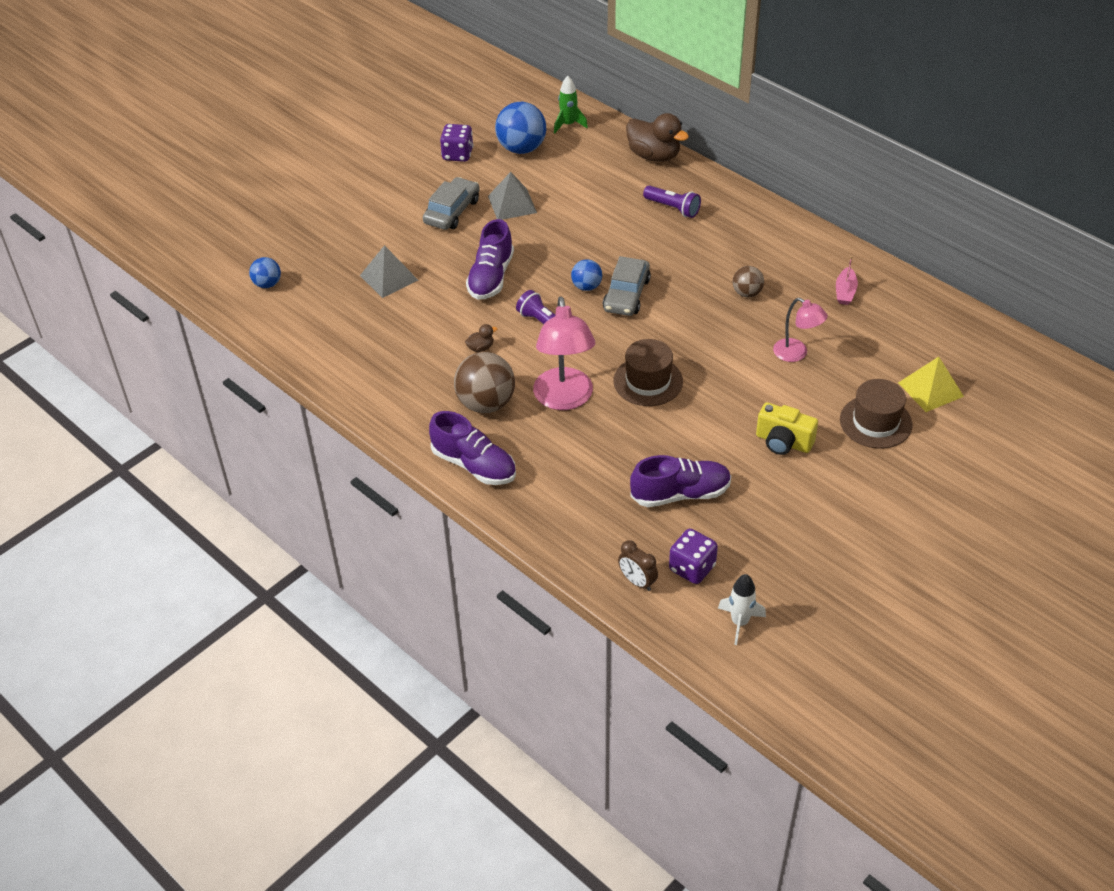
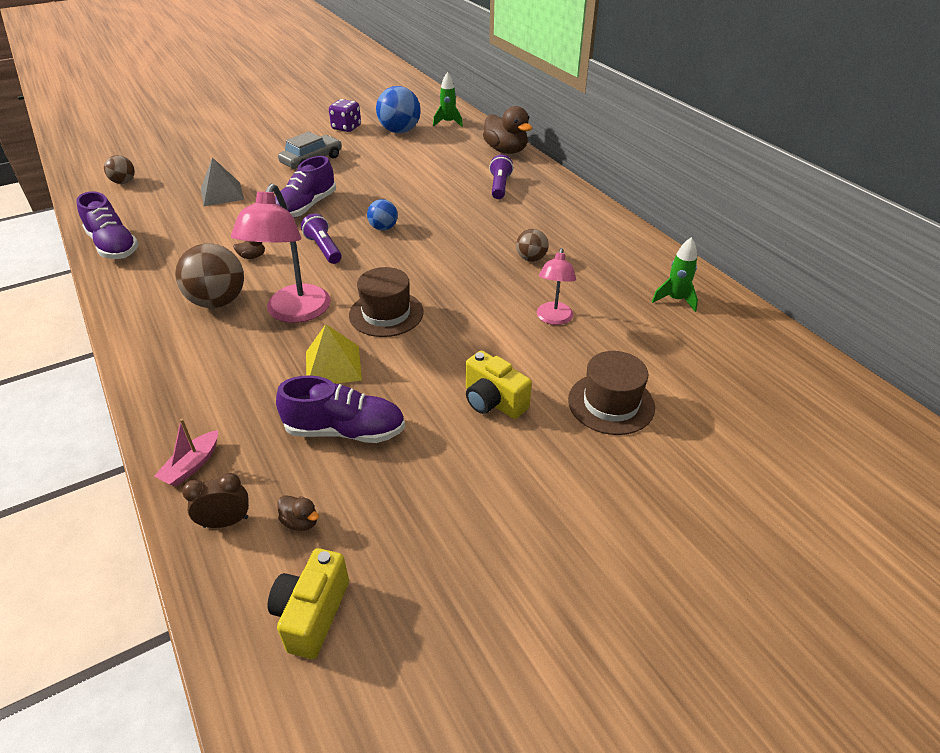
camera: 15 degrees right, 5 degrees down
(267, 284) = (124, 182): blue ball -> brown ball
(474, 465) = (159, 353): purple shoe -> purple shoe (113, 246)
(512, 204) = (364, 163): grey pyramid -> none
(626, 294) = (415, 240): grey car -> none
(637, 582) = (226, 522): brown clock -> brown clock turned 105 degrees clockwise
(673, 208) = (500, 186): purple flashlight -> purple flashlight turned 135 degrees counterclockwise
(692, 568) = (301, 522): purple dice -> brown duck
(739, 622) = (312, 614): white rocket -> yellow camera
(796, 354) = (553, 319): pink lamp -> pink lamp turned 45 degrees clockwise
(845, 292) = (632, 275): pink boat -> pink boat (192, 465)
(892, 311) = (675, 300): none -> green rocket
(931, 389) = (690, 382): yellow pyramid -> yellow pyramid (333, 365)

